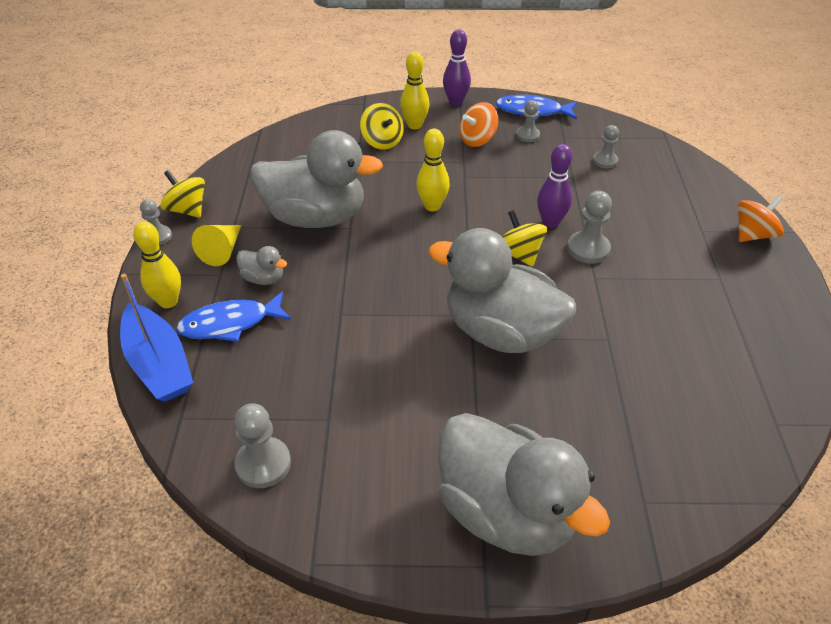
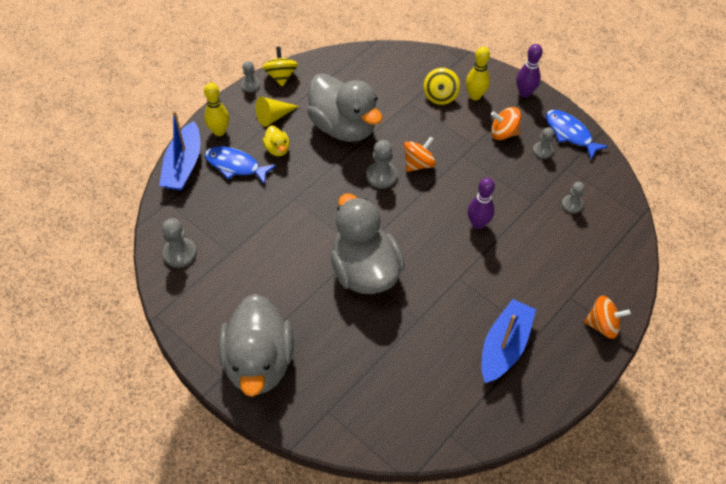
camera: 40 degrees right, 10 degrees up
(263, 278) = (277, 149): grey duck -> yellow duck
(432, 206) = (418, 164): yellow bowling pin -> orange spinning top
(519, 254) = (432, 231): yellow spinning top -> none
(588, 249) = (478, 257): grey pawn -> grey pawn (381, 176)
(709, 307) = (504, 346): none -> blue boat

